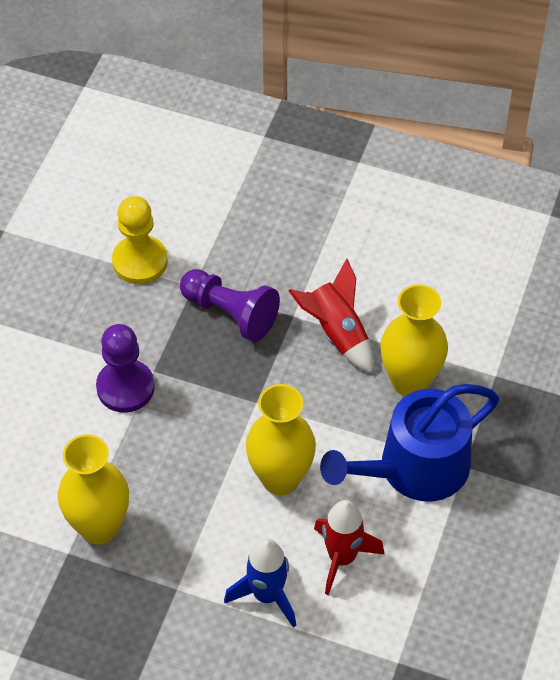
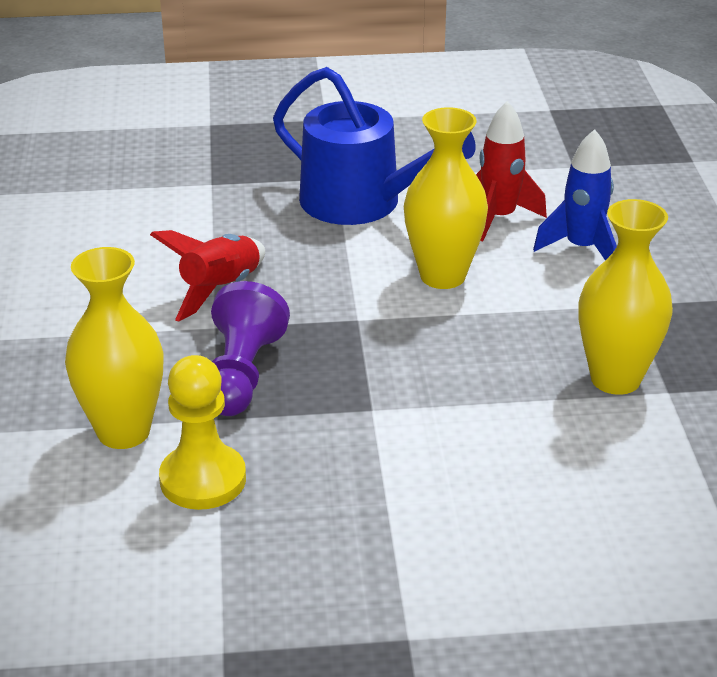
camera: 115 degrees left, 20 degrees down
(125, 387) = (414, 423): purple pawn -> none
(410, 382) = (255, 229): yellow vase -> yellow vase (123, 432)

